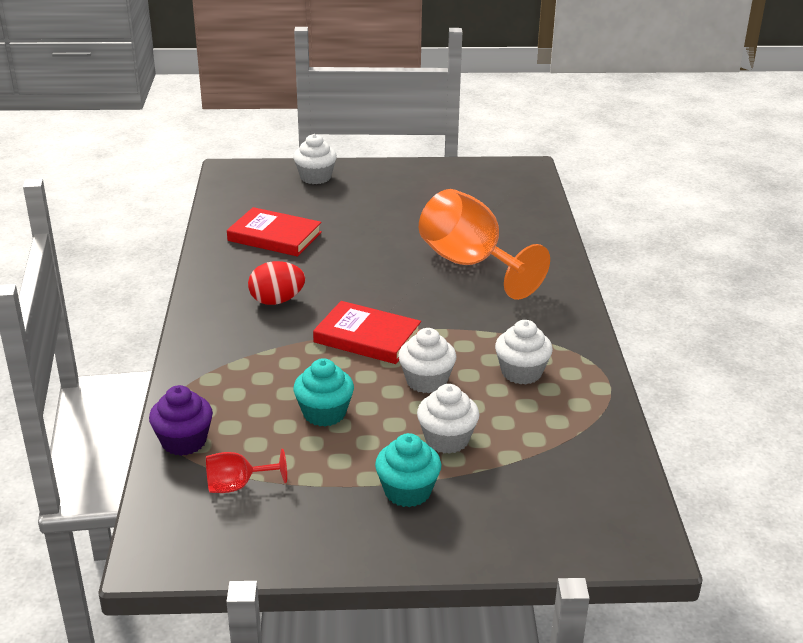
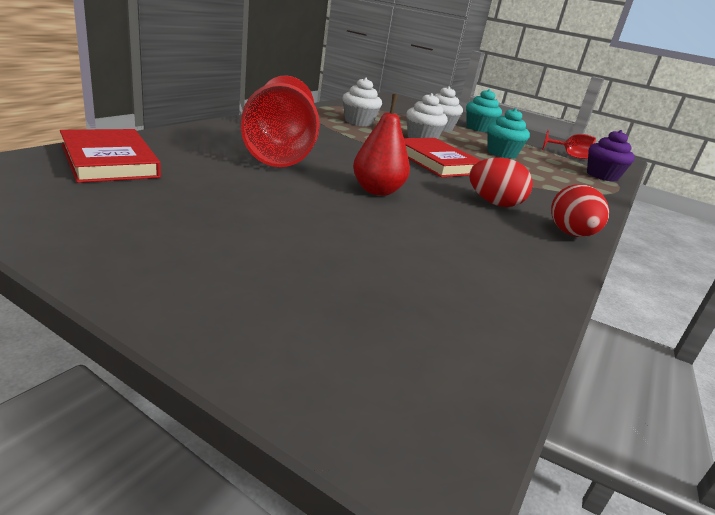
camera: 150 degrees left, 5 degrees down
(205, 295) = (570, 234): none -> red egg
(275, 236) = (448, 254): red book -> red book (109, 161)
(315, 177) = (267, 318): white cupcake -> none
(363, 265) = (377, 191): none -> red pear
(470, 264) = (279, 154): orange goblet -> red goblet

